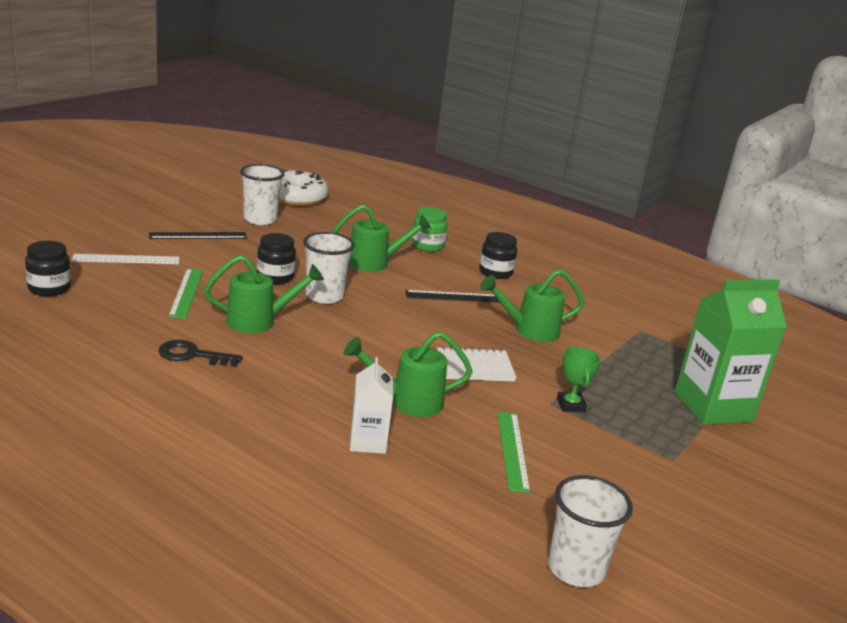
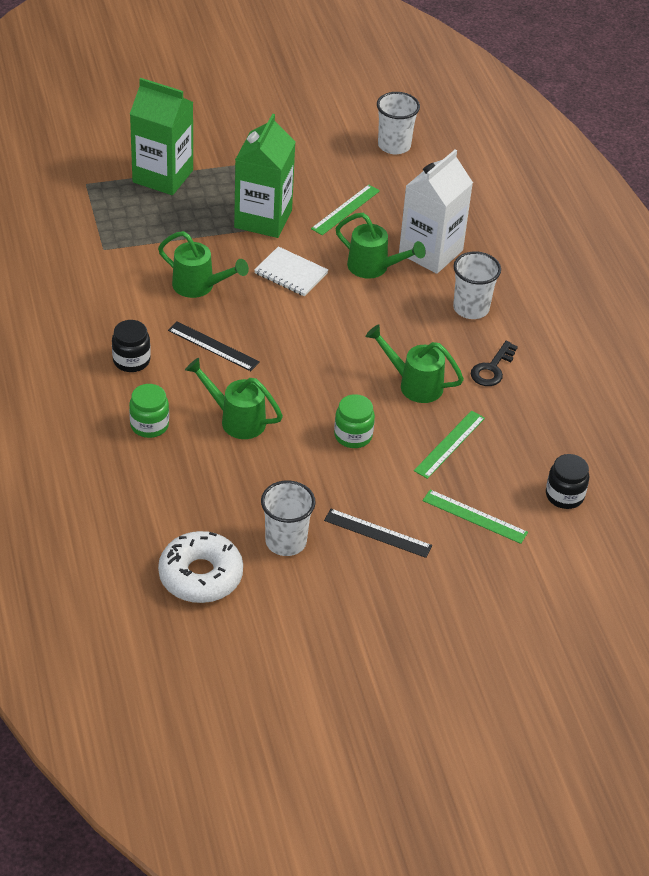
camera: 140 degrees left, 20 degrees up
(126, 259) = (474, 516): white ruler -> green ruler
(192, 355) = (492, 369): black key -> black key turned 75 degrees clockwise
(275, 277) = (353, 435): black jar -> green jar
(324, 296) = (331, 393): white cup -> white cup (471, 308)
(368, 442) = (430, 252): white carton -> white carton, size x1.85
(571, 405) = (263, 219): green trophy -> green carton

